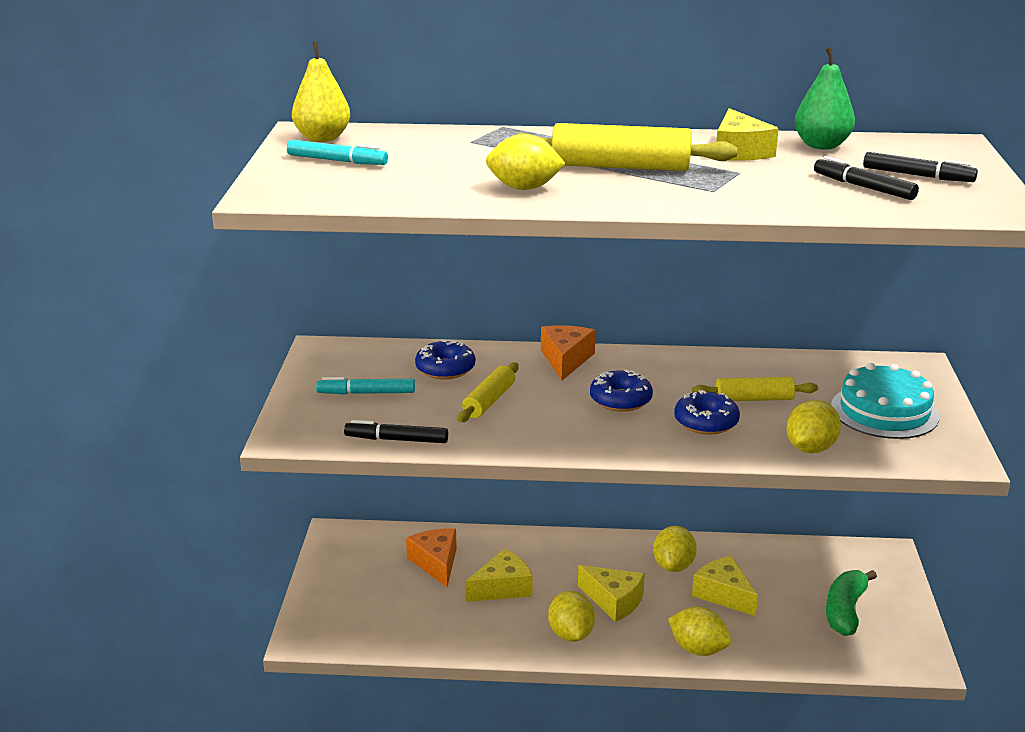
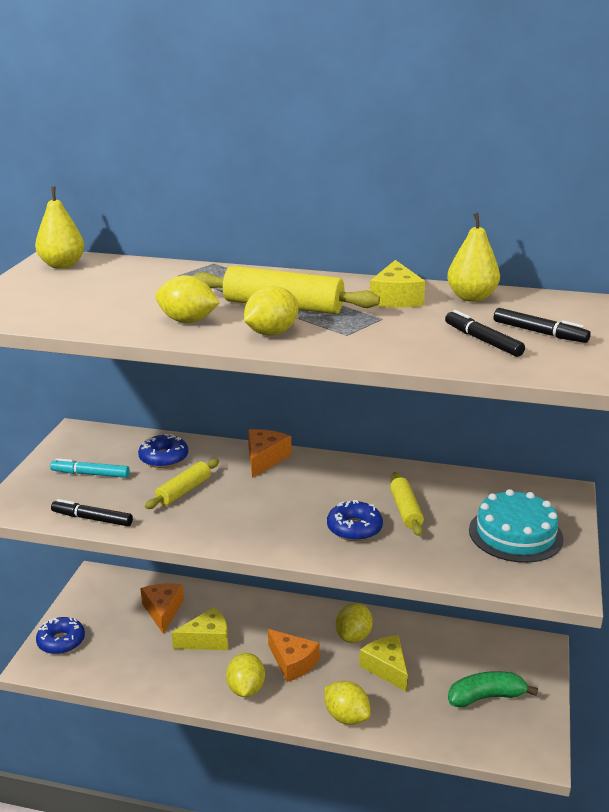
camera: 10 degrees right, 0 degrees up
(337, 161) = (57, 286): turquoise marker -> none
(614, 601) = (292, 662): yellow cheese -> orange cheese
(620, 400) = (292, 500): blue donut -> blue donut (61, 641)
(754, 399) = (405, 510): yellow rolling pin -> yellow rolling pin turned 75 degrees clockwise
(810, 448) = (433, 563): yellow lemon -> yellow lemon (271, 333)
(821, 145) = (471, 297): green pear -> yellow pear
(845, 611) = (486, 697): green banana -> green banana turned 45 degrees clockwise

